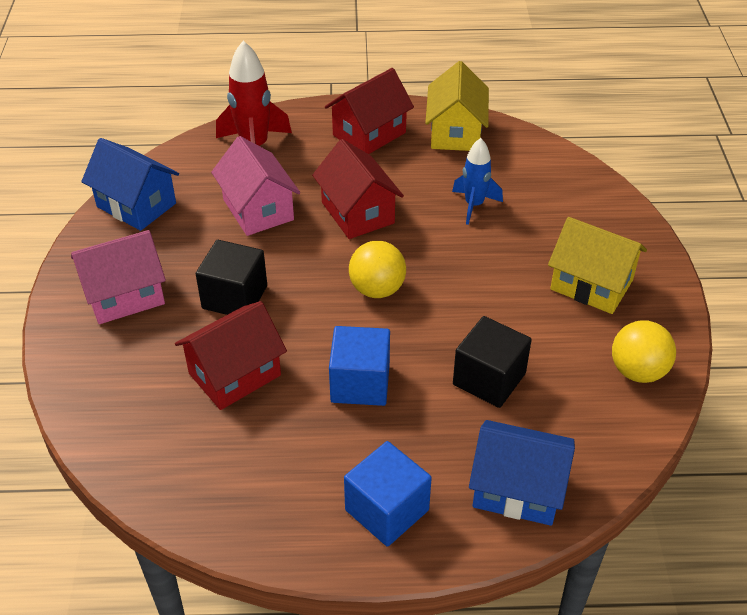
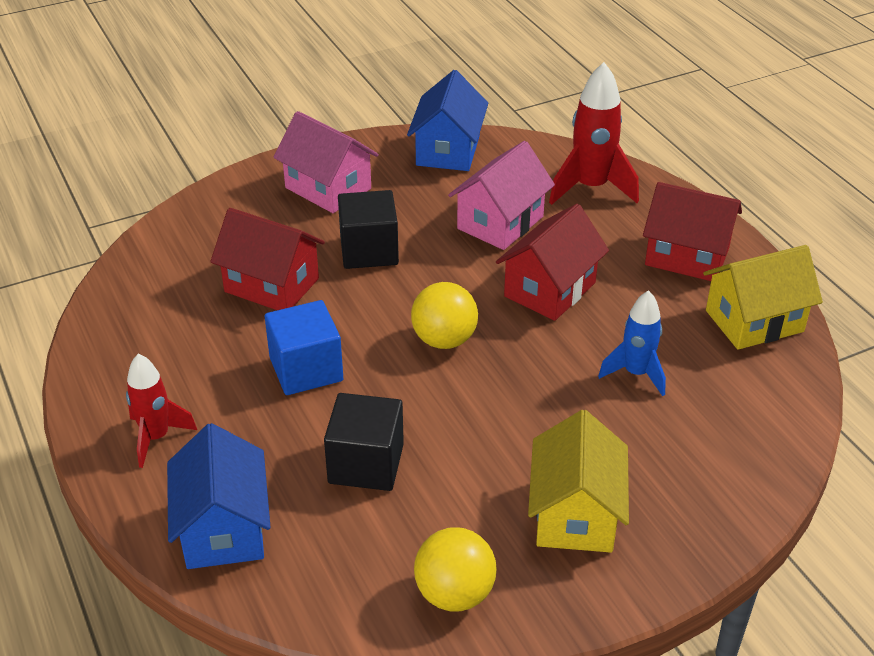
camera: 65 degrees right, 5 degrees down
(387, 510) = (156, 437): blue cube -> red rocket

